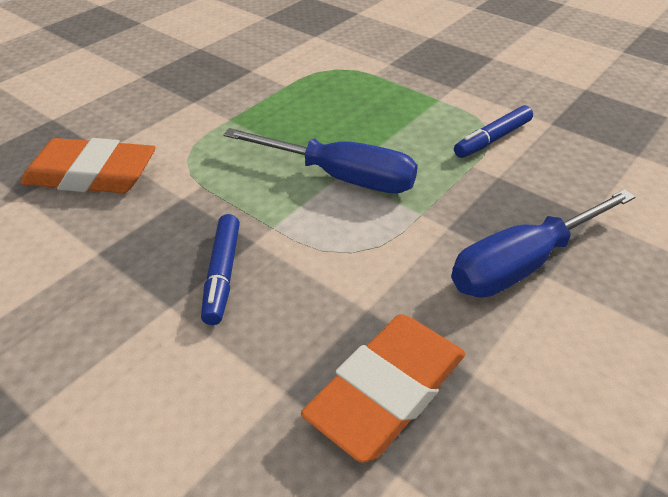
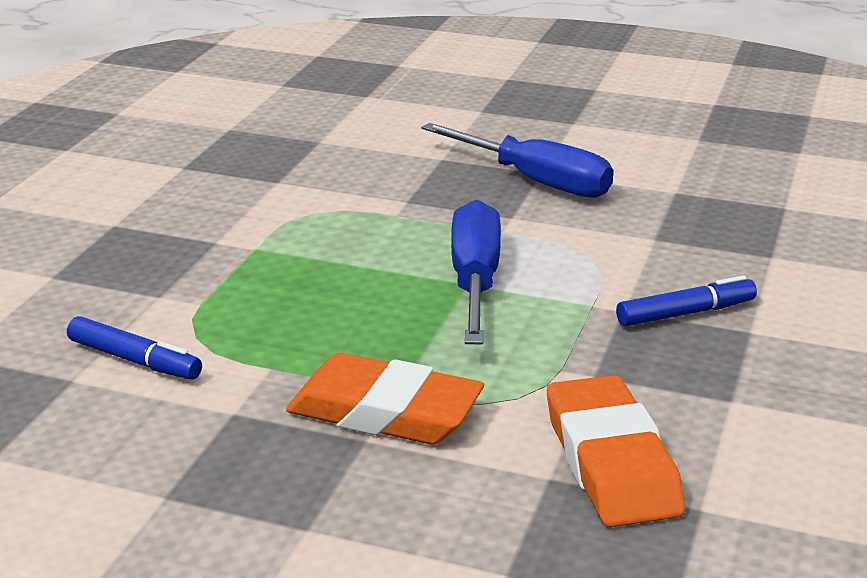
camera: 110 degrees left, 15 degrees down
(387, 390) = (726, 218): orange eraser -> orange eraser (384, 412)
(492, 139) = (335, 208): blue marker -> blue marker (135, 360)

